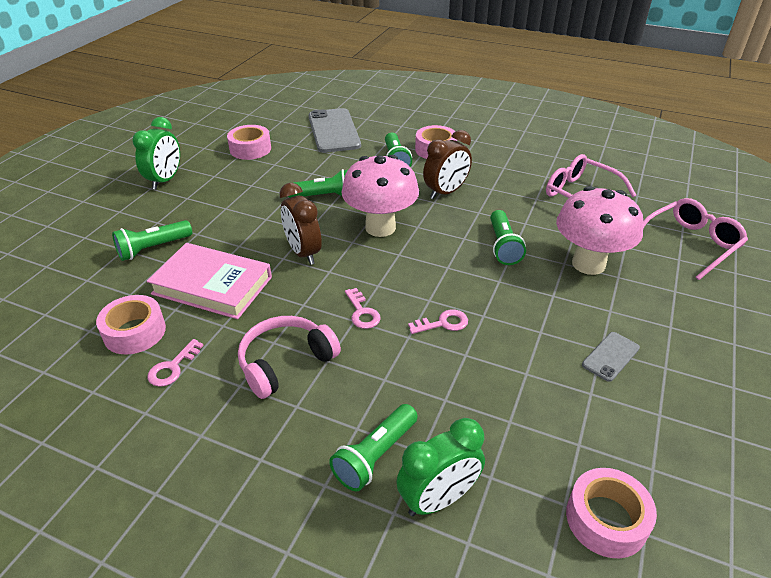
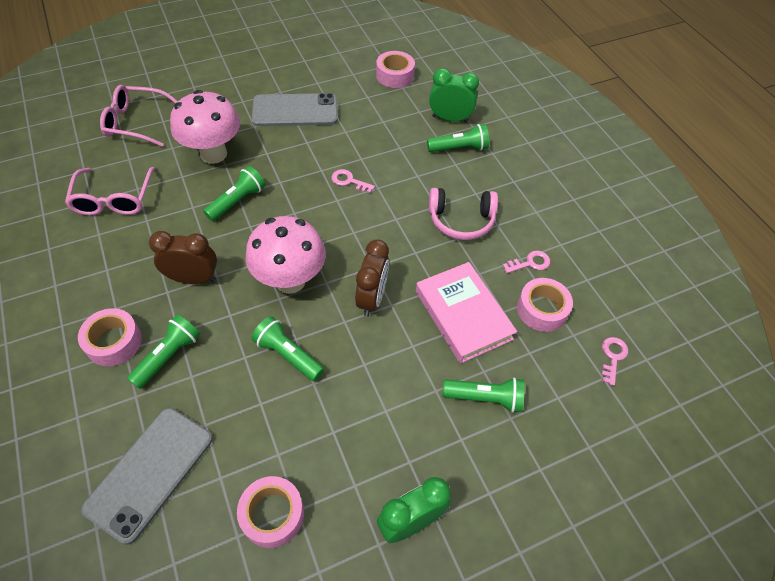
camera: 140 degrees left, 15 degrees up
(362, 313) = (385, 220): pink key -> pink key (612, 357)
(610, 356) = (295, 111): grey phone -> grey phone, size x2.04

